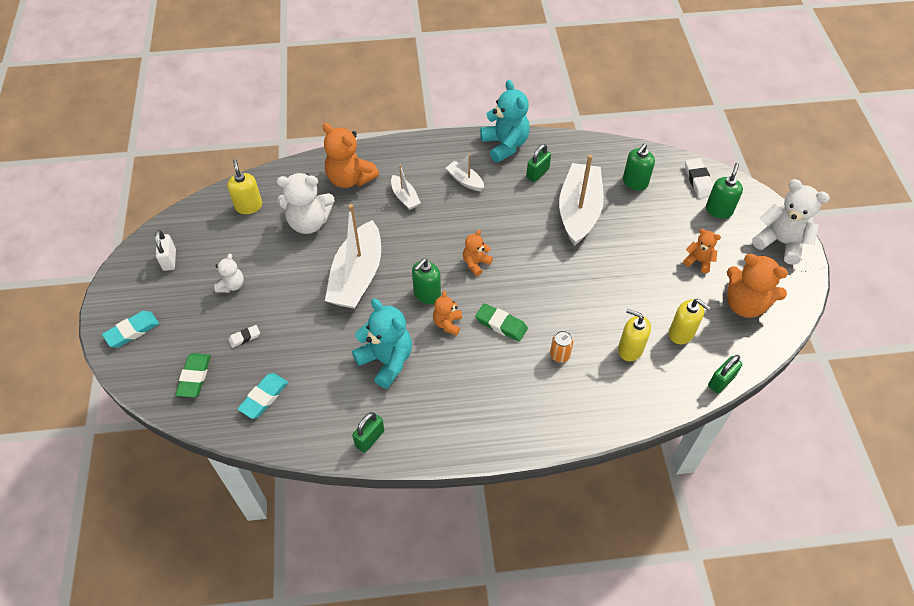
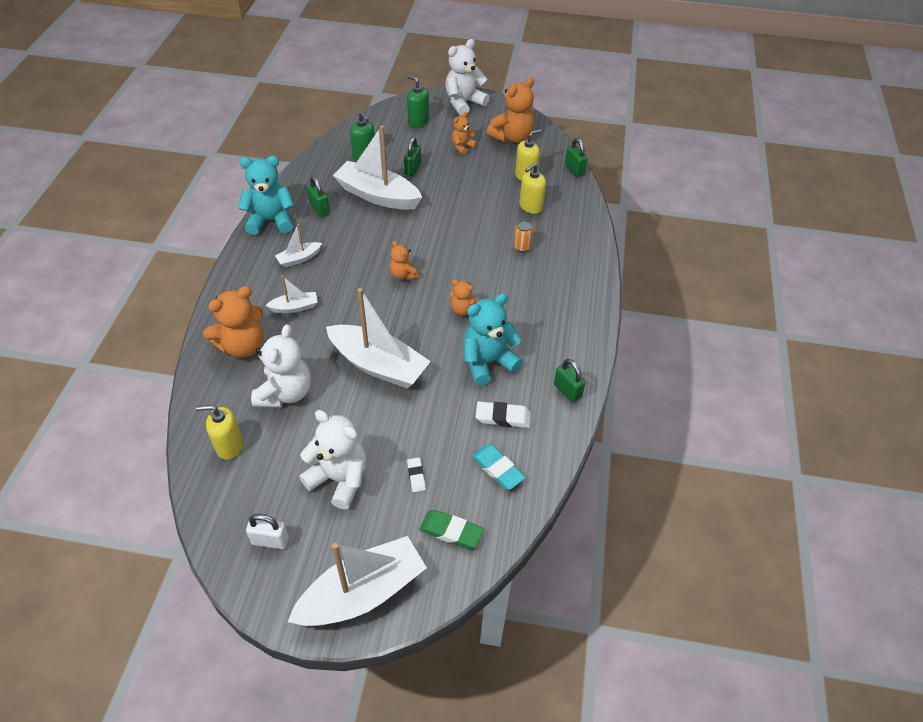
camera: 75 degrees left, 5 degrees down
(132, 331) = (362, 593): turquoise eraser -> white boat
(231, 285) = (339, 479): white teddy bear -> white teddy bear, size x1.84
(427, 294) = (423, 317): green soap dispenser -> none
(501, 324) = (478, 274): green eraser -> none
(635, 227) = (413, 169): none -> green padlock
(698, 180) = (382, 122): white eraser -> white eraser (503, 417)

